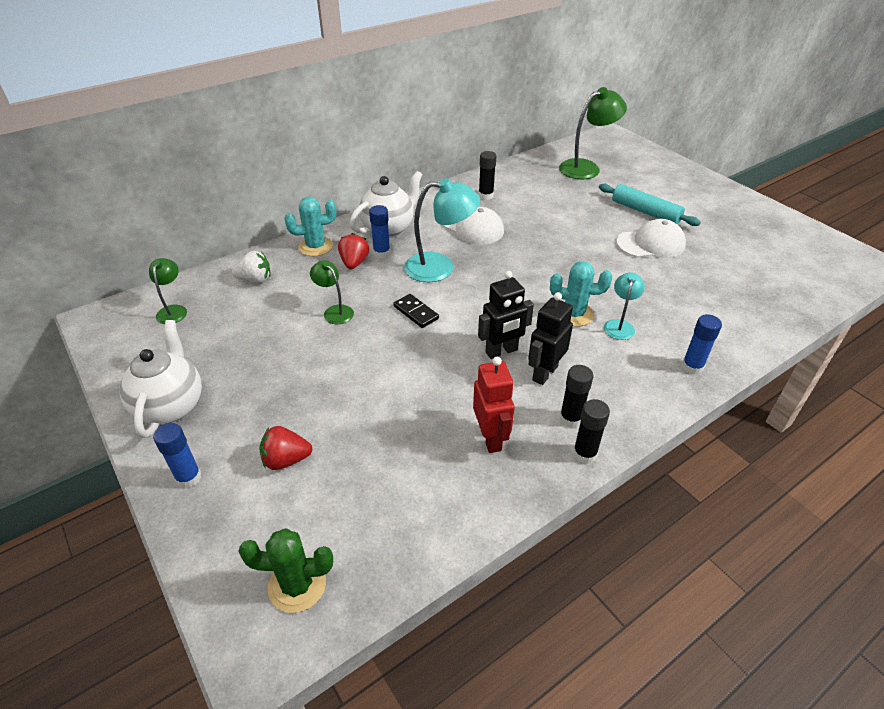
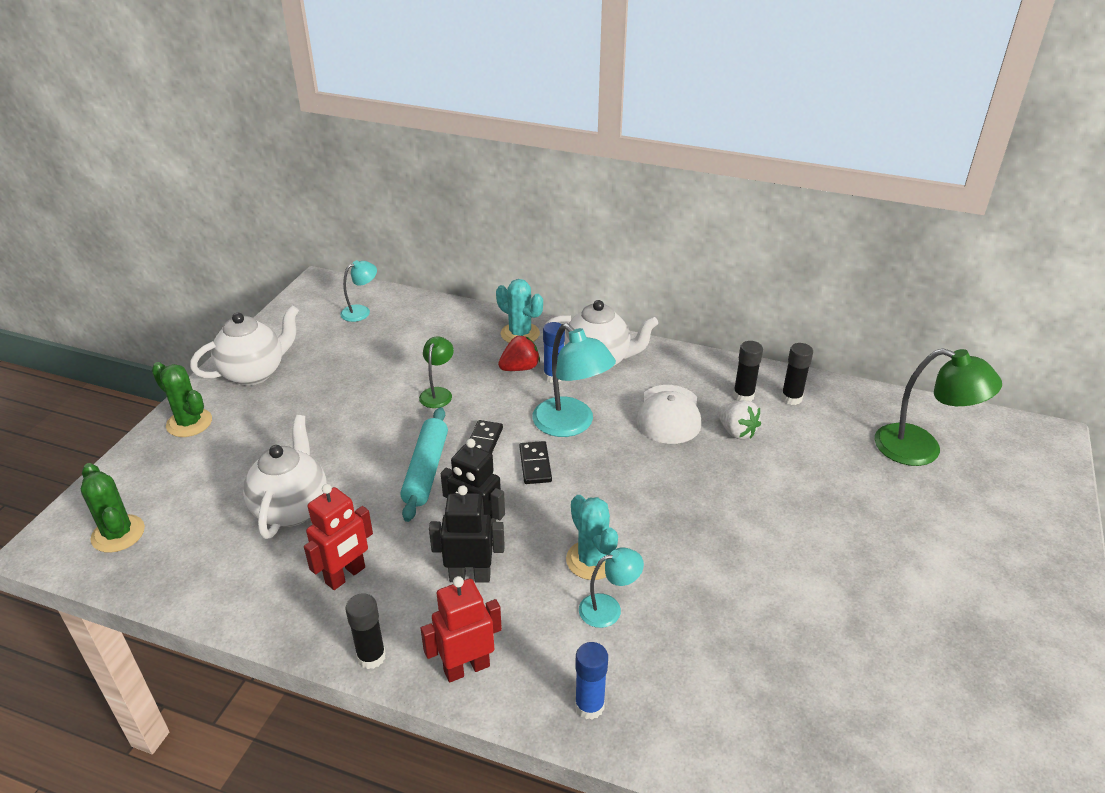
camera: 55 degrees right, 5 degrees down
(173, 310) = (361, 311): green lamp -> turquoise lamp
(188, 477) = (189, 423): blue glue stick -> green cactus
(255, 280) = (438, 328): white strawberry -> white strawberry (736, 431)
(286, 460) = (237, 462): red strawberry -> none
(384, 443) = (292, 508): none -> white teapot
(463, 299) = (535, 464): none -> black domino
(570, 418) = (415, 625): black glue stick -> black glue stick (791, 398)
(627, 408) = (466, 668): none -> red robot
(645, 212) = (885, 545): turquoise rolling pin -> turquoise rolling pin (426, 470)
(650, 244) = (813, 577): white cap -> none

